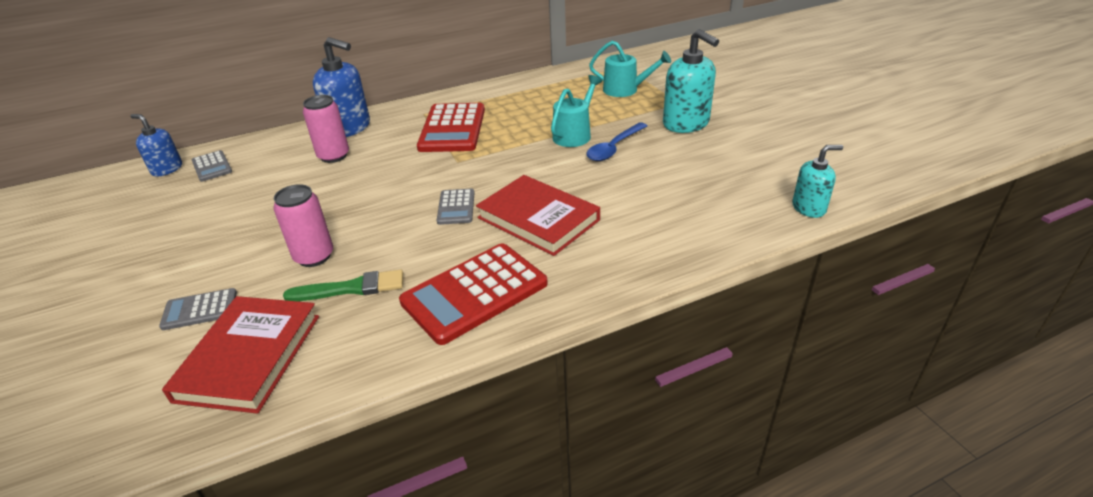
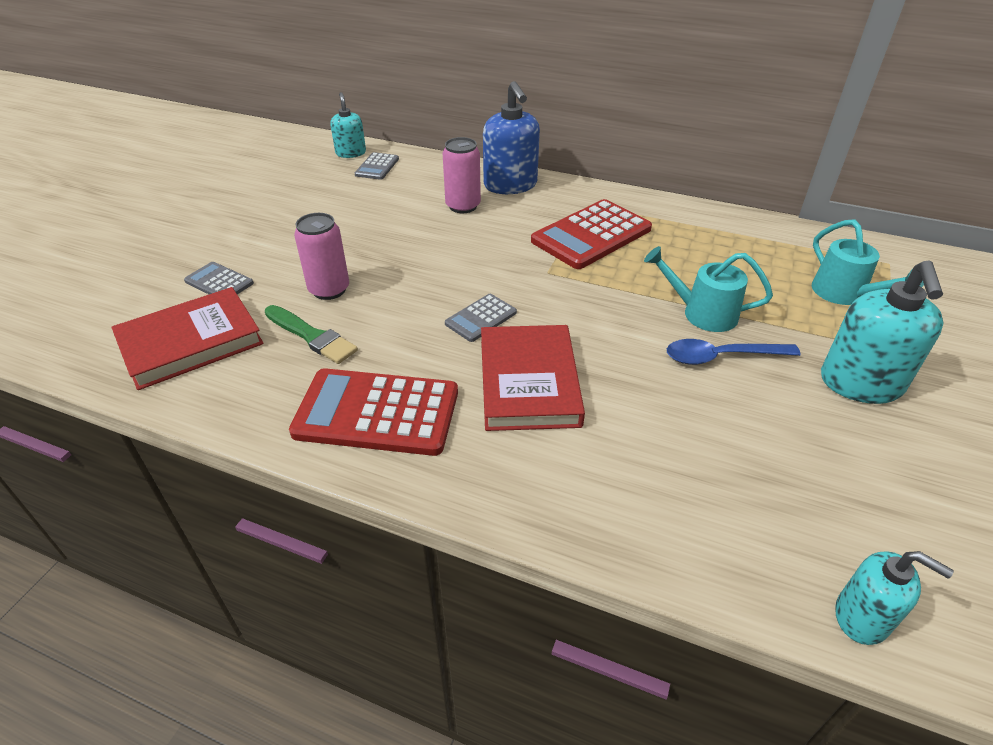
camera: 45 degrees right, 5 degrees up
(167, 169) = (351, 153): blue soap dispenser -> turquoise soap dispenser
(574, 134) = (701, 313): turquoise watering can -> turquoise watering can turned 150 degrees counterclockwise

